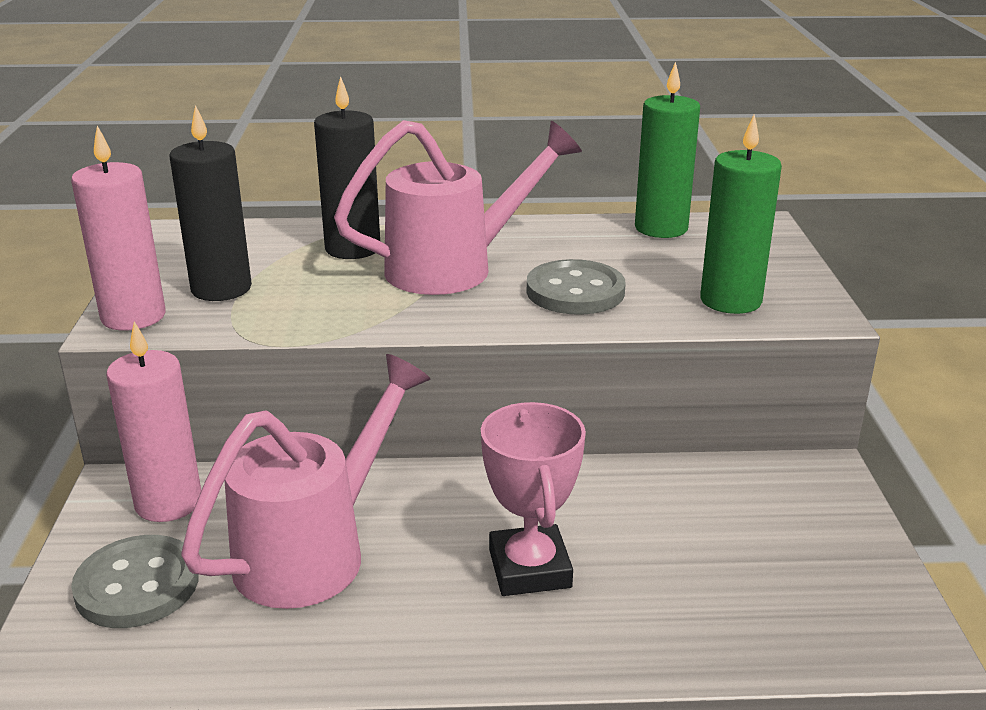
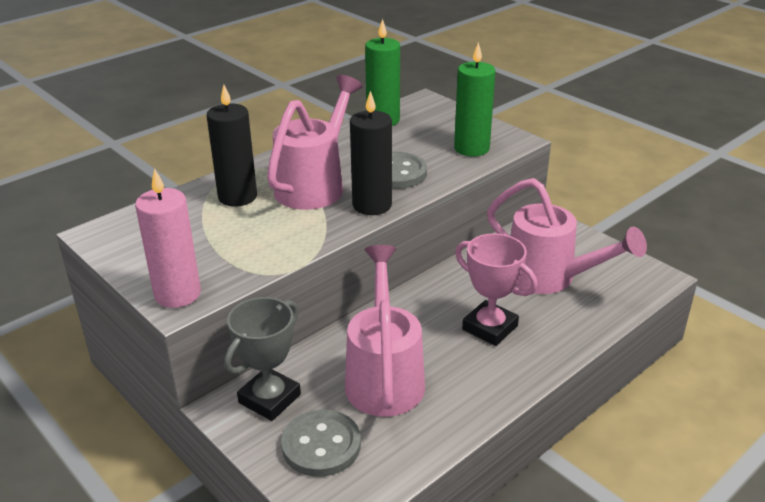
camera: 40 degrees left, 5 degrees up
(168, 502) = (269, 398): pink candle -> grey trophy
(221, 289) = (201, 254): black candle -> black candle (372, 205)
(715, 550) = (549, 278): none -> pink watering can

